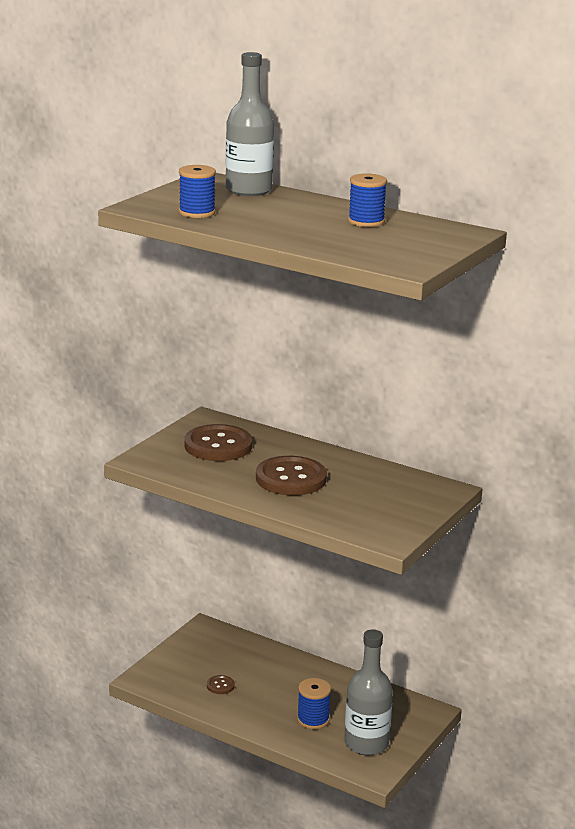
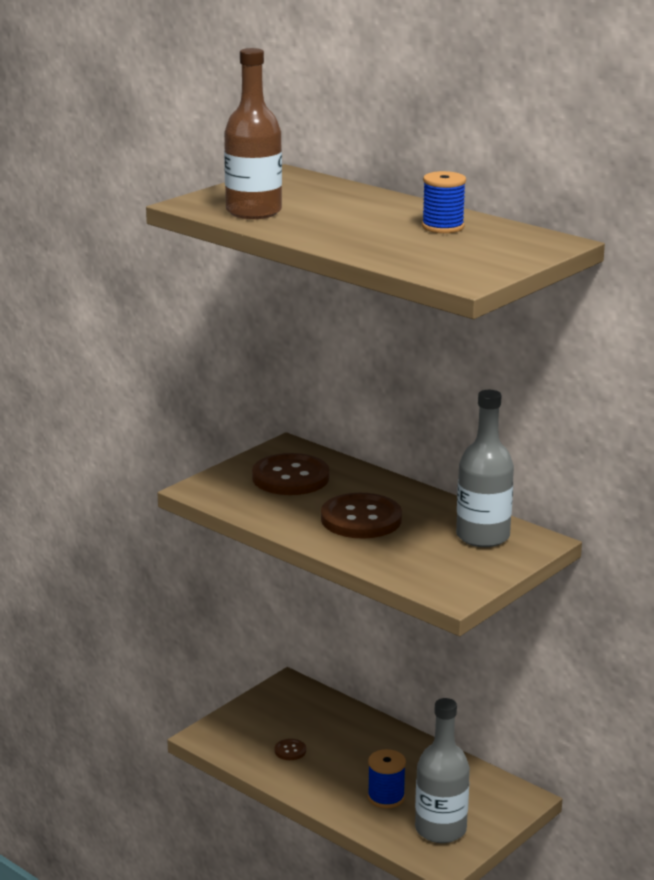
camera: 10 degrees right, 0 degrees up
(197, 212) = (253, 212): blue spool -> brown bottle
(248, 190) = (325, 188): grey bottle -> grey bottle (482, 536)

